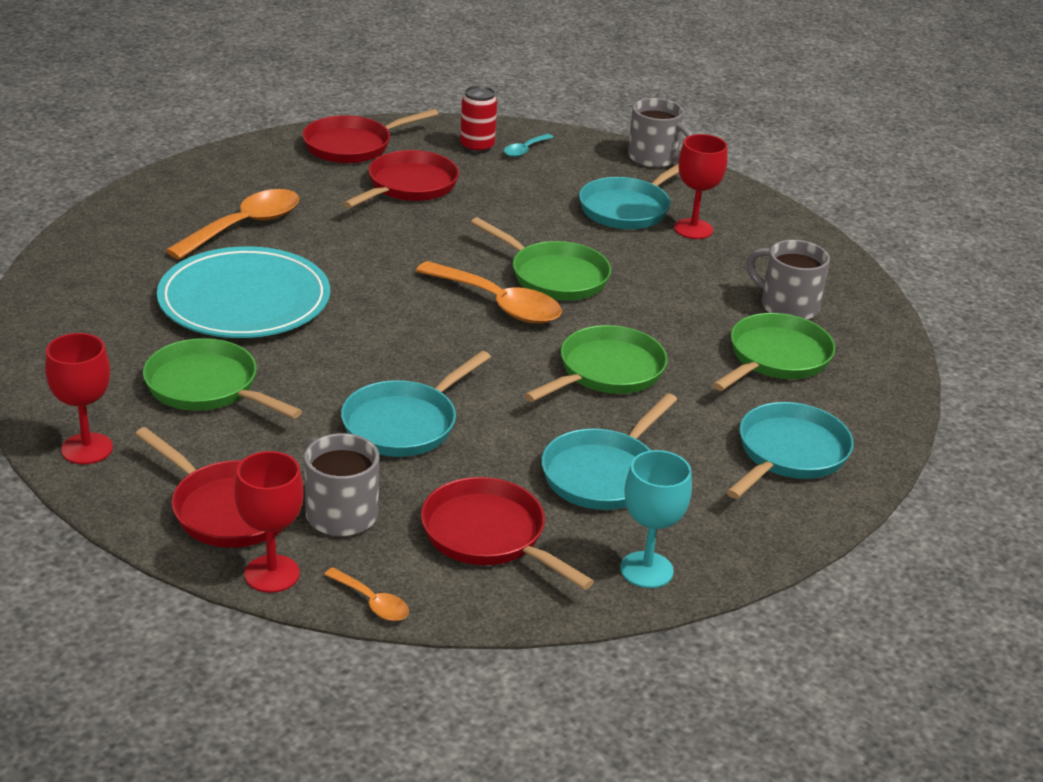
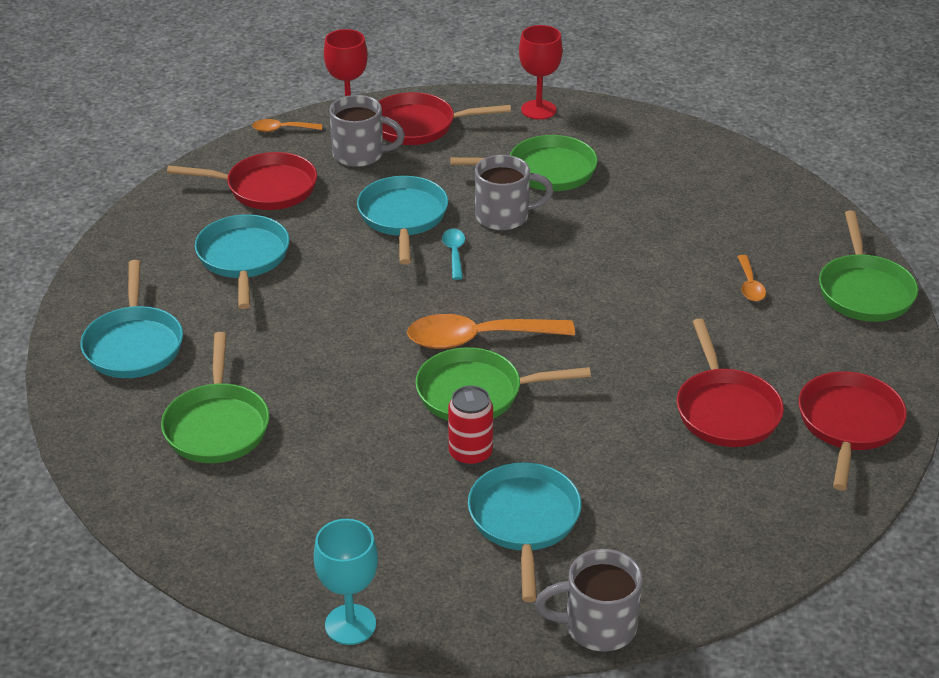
camera: 140 degrees right, 5 degrees up
(244, 226) = (749, 285): orange spoon -> orange spoon, size x0.49
(244, 300) = (635, 232): turquoise plate -> none
(477, 147) = (762, 507): red can -> red can (470, 454)
(525, 150) = (720, 537): turquoise spoon -> turquoise spoon (454, 253)
(606, 372) = (328, 331): green pan -> green pan (864, 291)
(646, 570) = (156, 220): turquoise goblet -> turquoise goblet (350, 624)
(693, 229) = (437, 537): red goblet -> none
(787, 306) = (258, 491): grey mug -> grey mug (504, 216)

